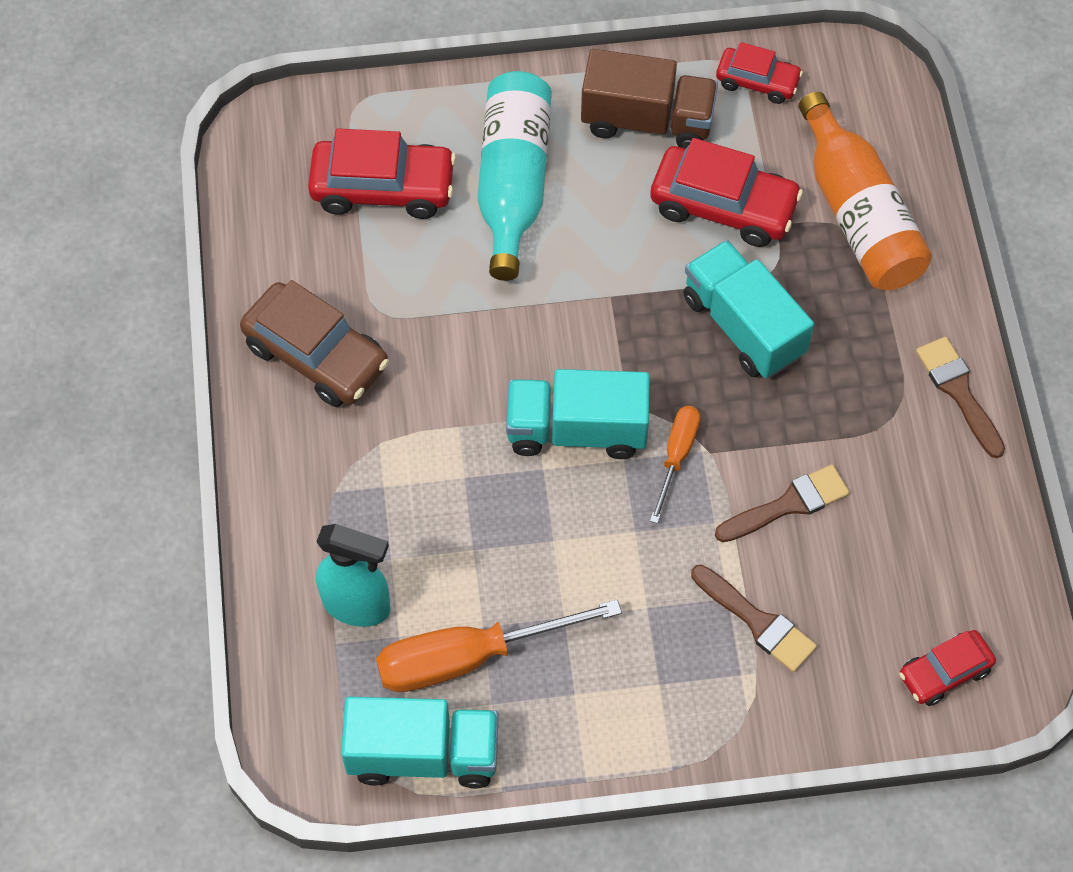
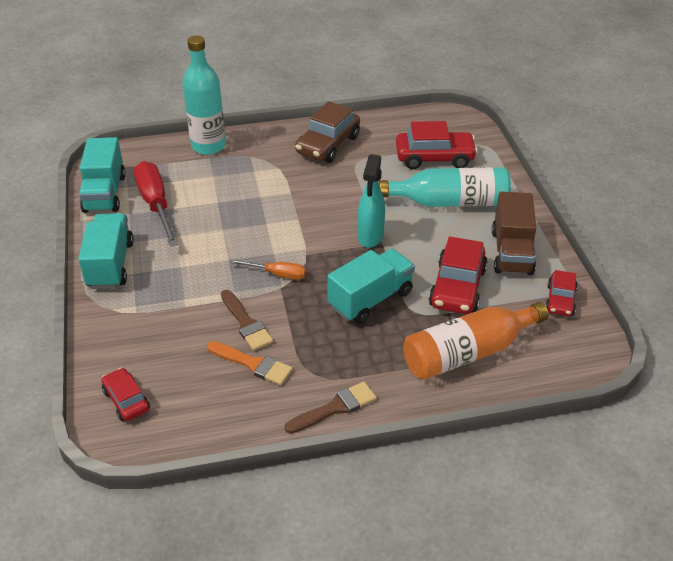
camera: 85 degrees right, 20 degrees down
(289, 568) = (208, 146): none -> turquoise bottle
(357, 606) = (187, 168): turquoise spray bottle -> turquoise spray bottle (370, 237)
(383, 188) = (434, 158): red car -> red car turned 90 degrees counterclockwise
(469, 657) = (156, 205): orange screwdriver -> red screwdriver
(576, 430) = (291, 234): turquoise truck -> turquoise truck (110, 265)
(757, 622) = (168, 312): brown brush -> none
(875, 496) = (253, 364): none -> orange brush

